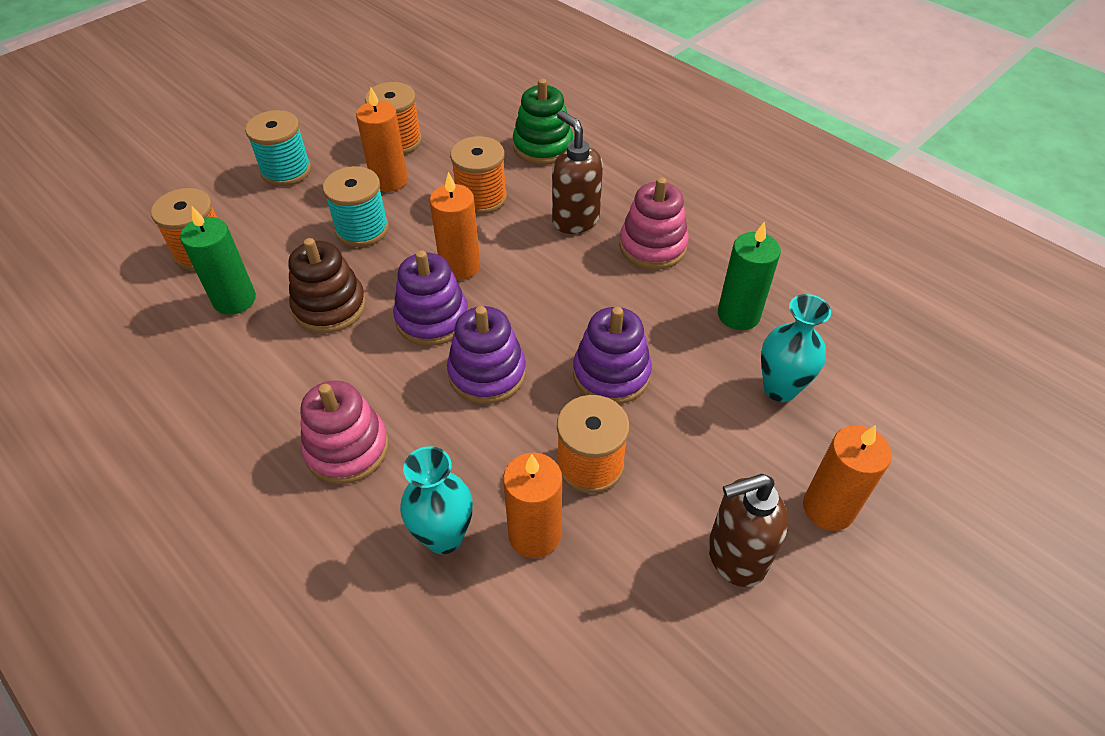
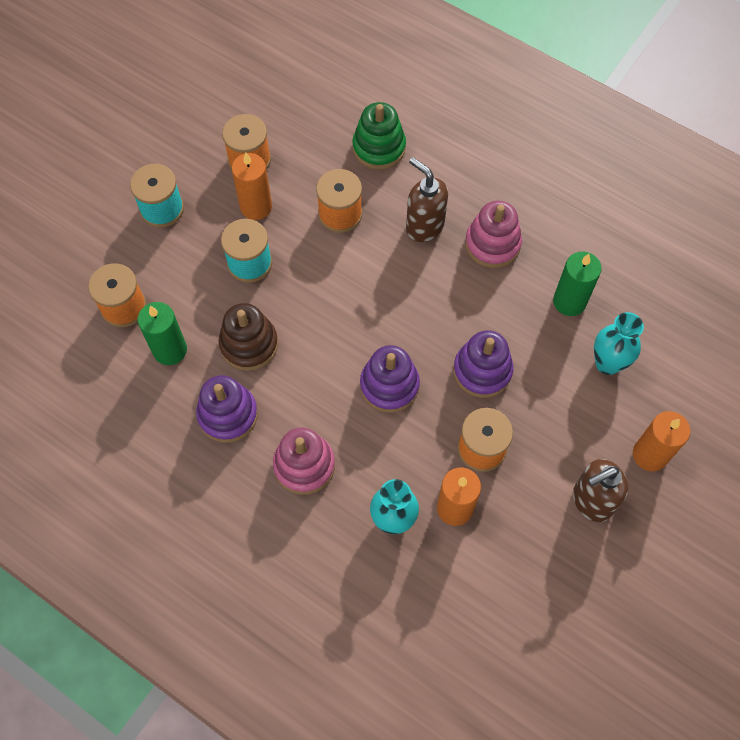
camera: 10 degrees left, 15 degrees up
(432, 318) = (333, 343): purple stacking toy -> purple stacking toy (228, 415)
(460, 266) = (342, 288): orange candle -> none

